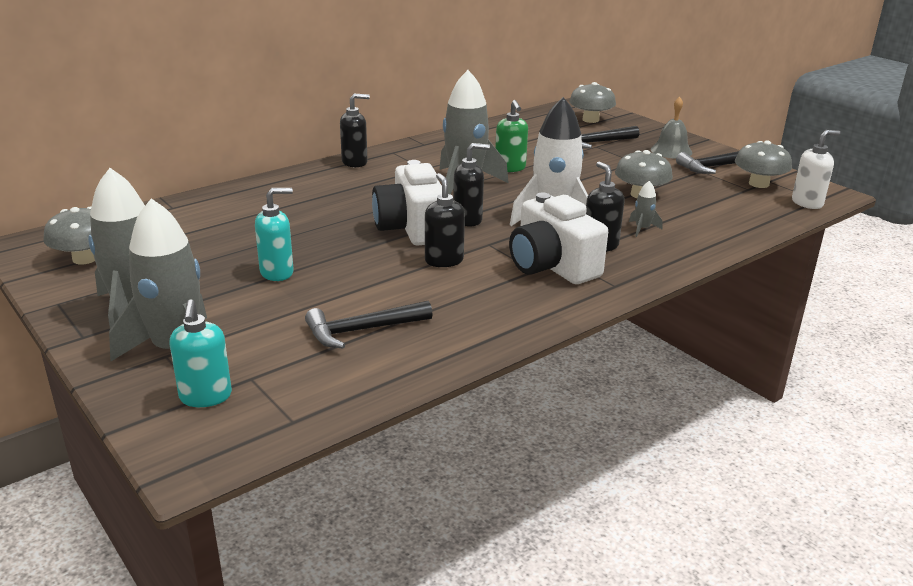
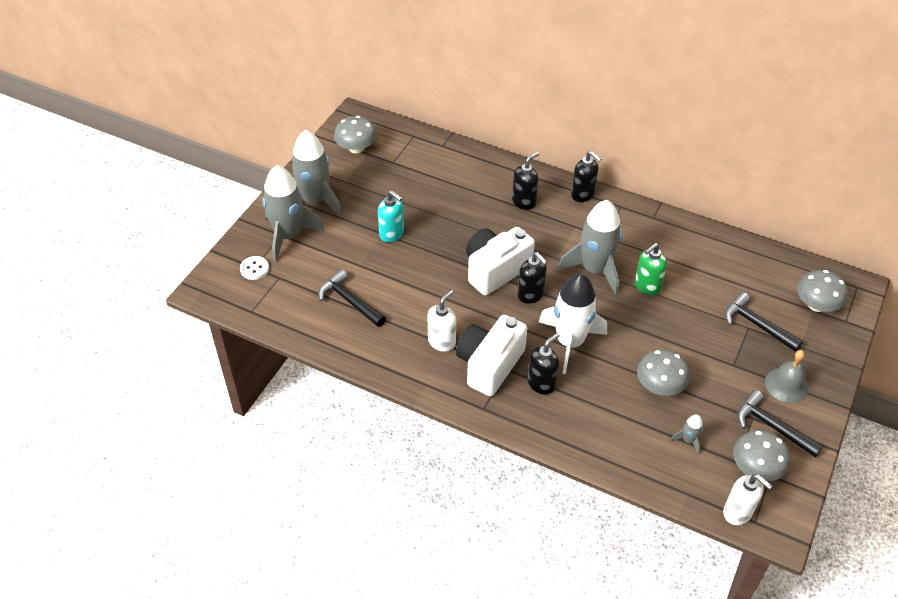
camera: 65 degrees right, 20 degrees up
(205, 397) = (254, 269): turquoise soap dispenser -> white button
(444, 260) = (459, 305): black soap dispenser -> black soap dispenser (524, 201)
(492, 285) = (442, 342): none -> white soap dispenser
(642, 229) = (590, 402): grey rocket -> grey rocket (688, 440)

